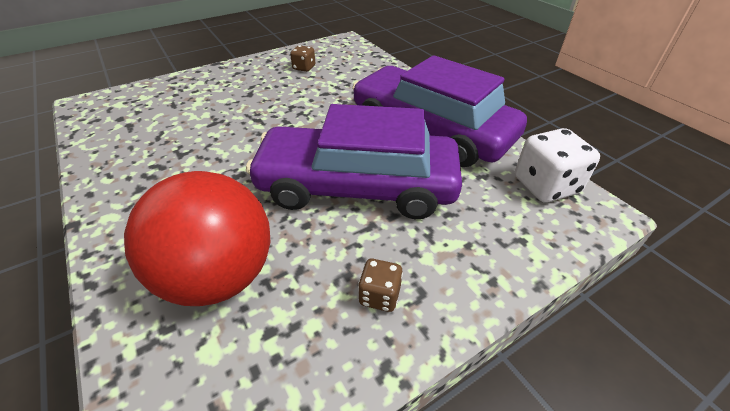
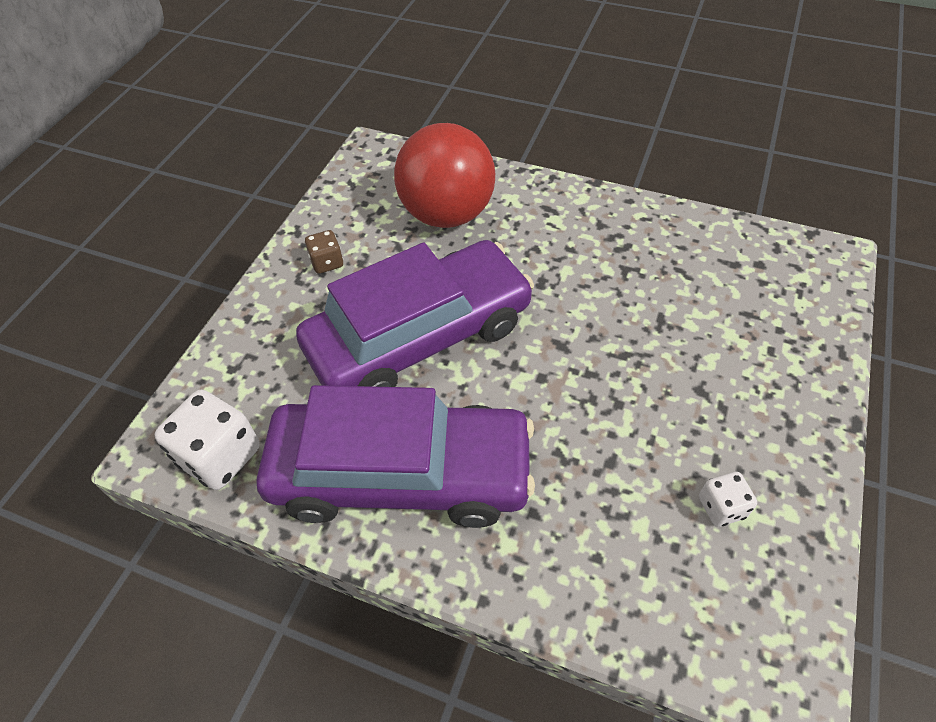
camera: 145 degrees right, 10 degrees up
(304, 68) = (721, 507): brown dice -> white dice

